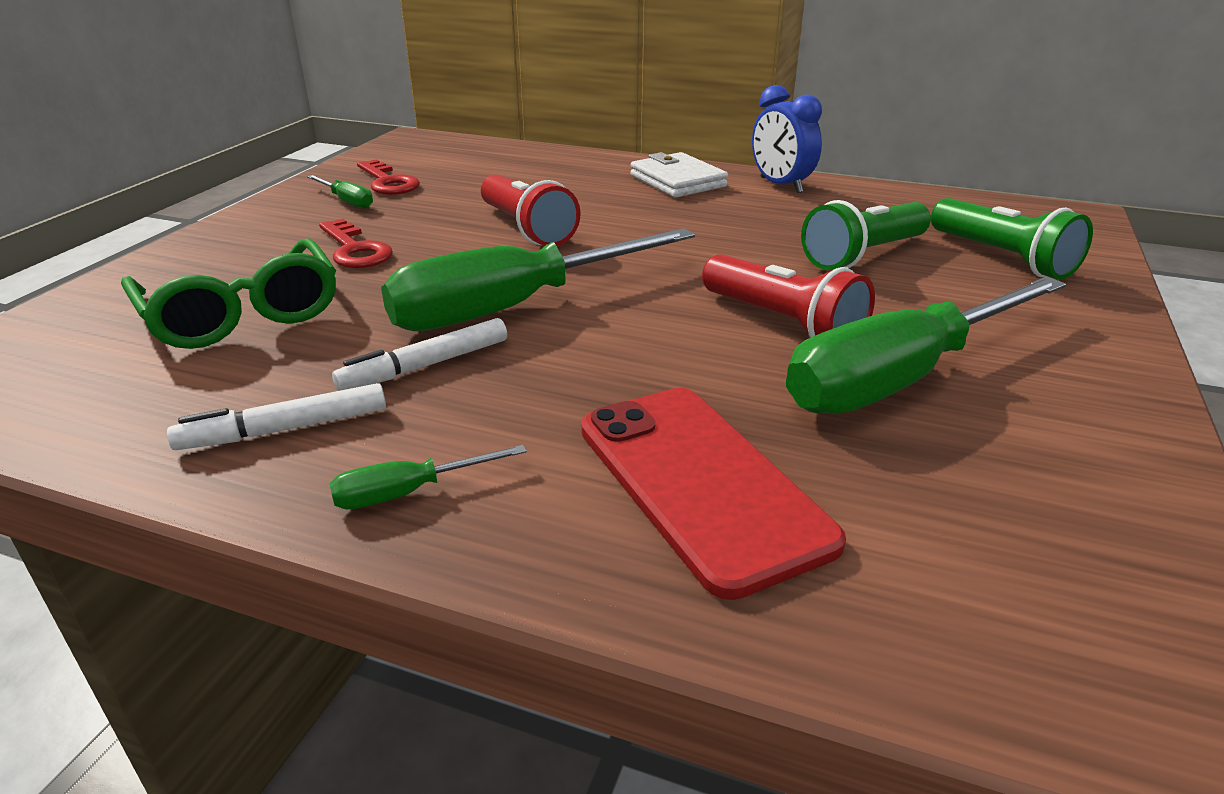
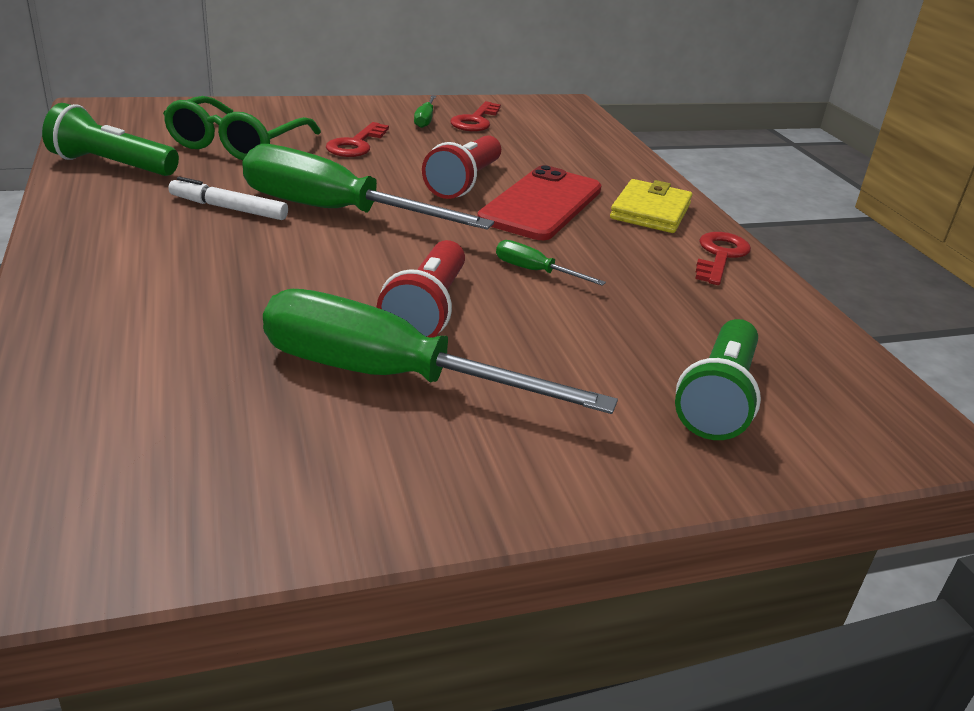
camera: 50 degrees right, 0 degrees up
(284, 429) = (125, 195): white marker -> none
(409, 492) = (90, 243): green screwdriver -> green screwdriver (535, 271)
(677, 181) = (650, 211): white wallet -> yellow wallet
(700, 483) = (166, 325): red phone -> red phone (541, 204)
(780, 185) = (720, 256): blue clock -> red key
(864, 255) = (614, 323): green flashlight -> green flashlight (111, 165)

